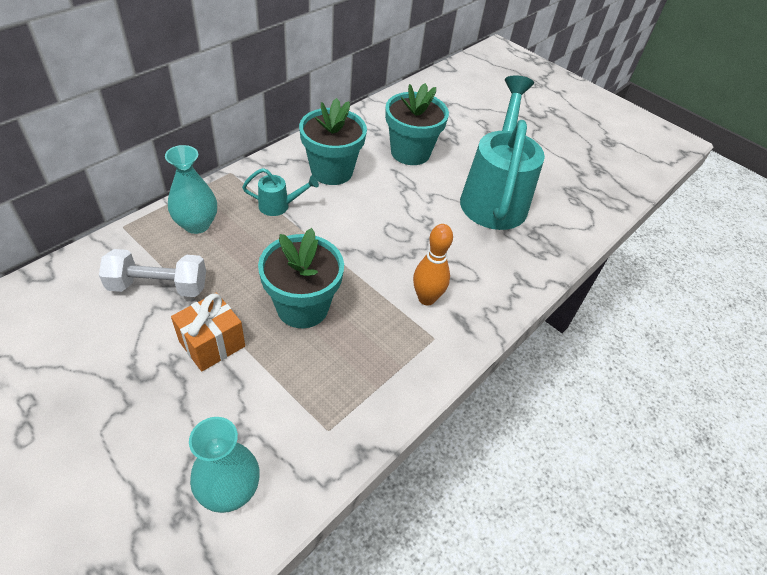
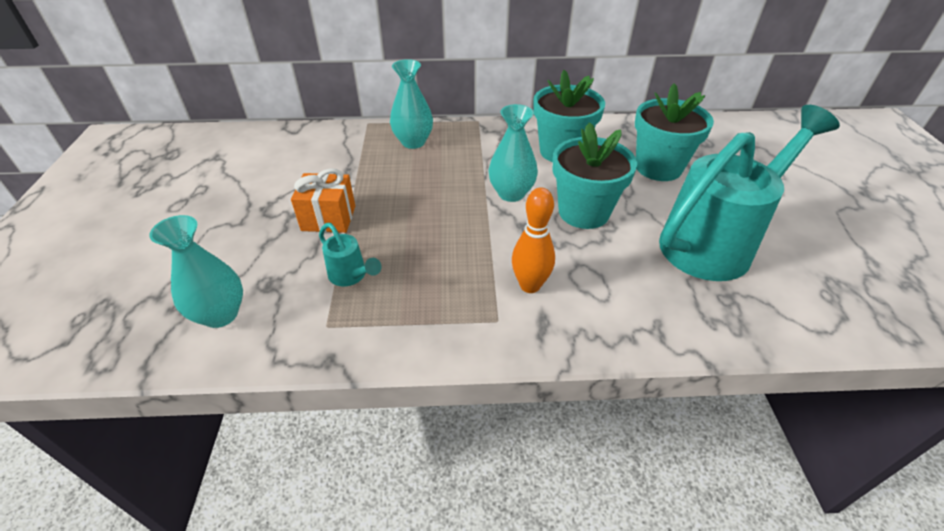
camera: 50 degrees right, 5 degrees down
(158, 286) = (343, 166): white dumbbell -> none
(279, 206) = (487, 157): turquoise watering can -> turquoise watering can (351, 276)
(302, 307) = (417, 231): turquoise flower pot -> turquoise flower pot (583, 212)
(335, 230) = (511, 193): none -> turquoise vase

